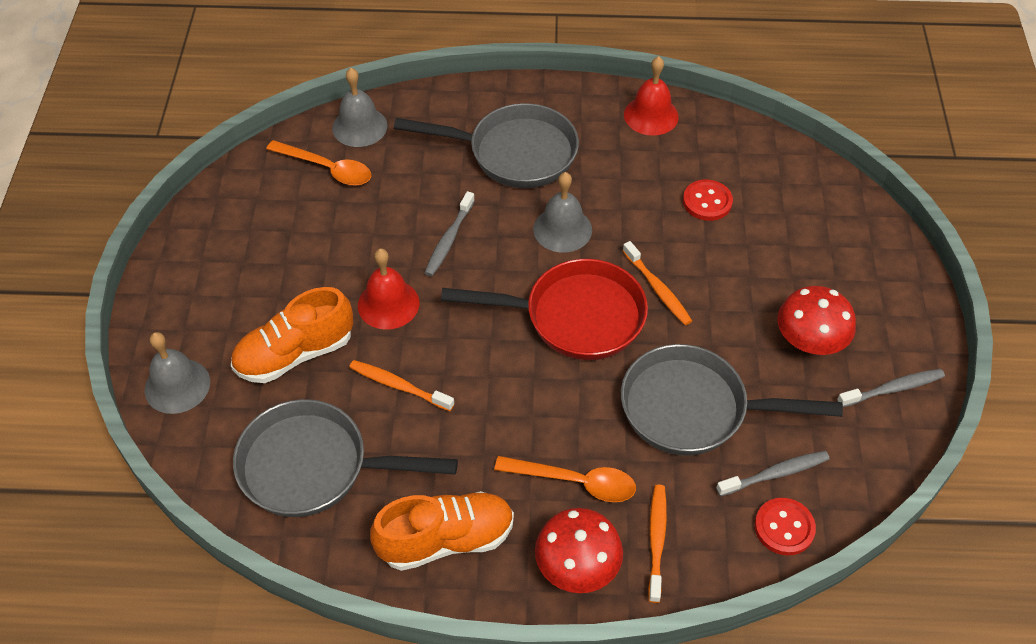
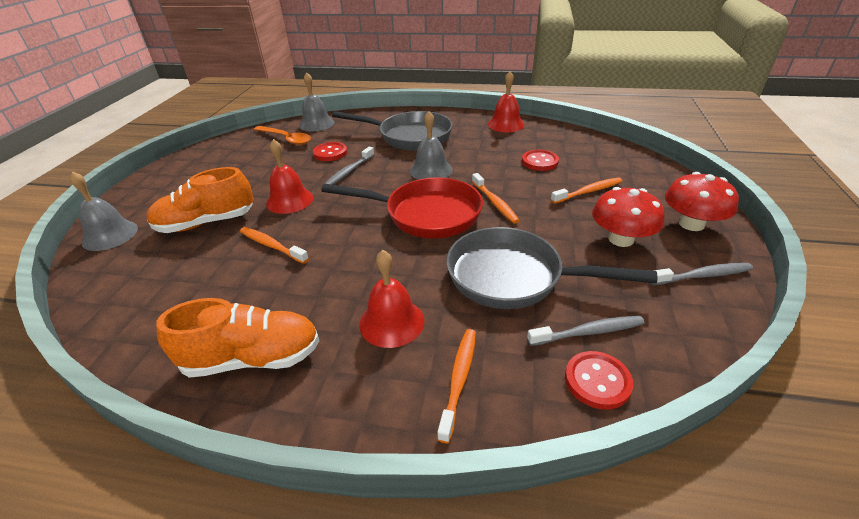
camera: 10 degrees right, 15 degrees down
(314, 467) = (173, 292): grey pan -> none
(407, 199) = (330, 153): none -> red button
(575, 482) = (391, 322): orange spoon -> red bell
(577, 566) = (370, 396): red mushroom -> red mushroom (691, 224)
(772, 259) = (588, 191): none -> orange toothbrush

